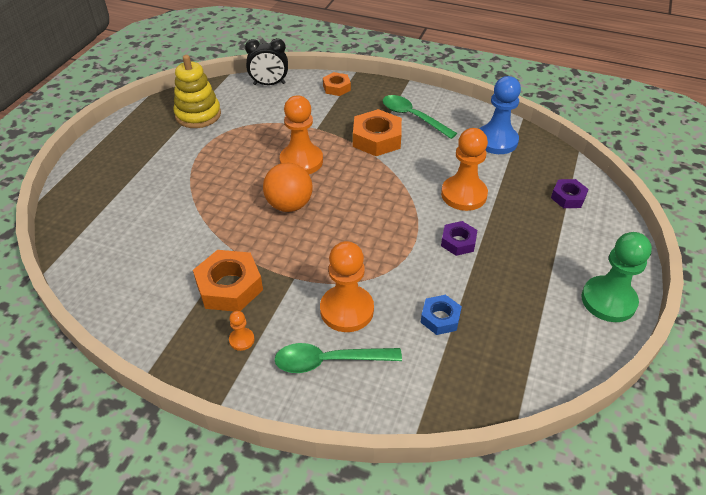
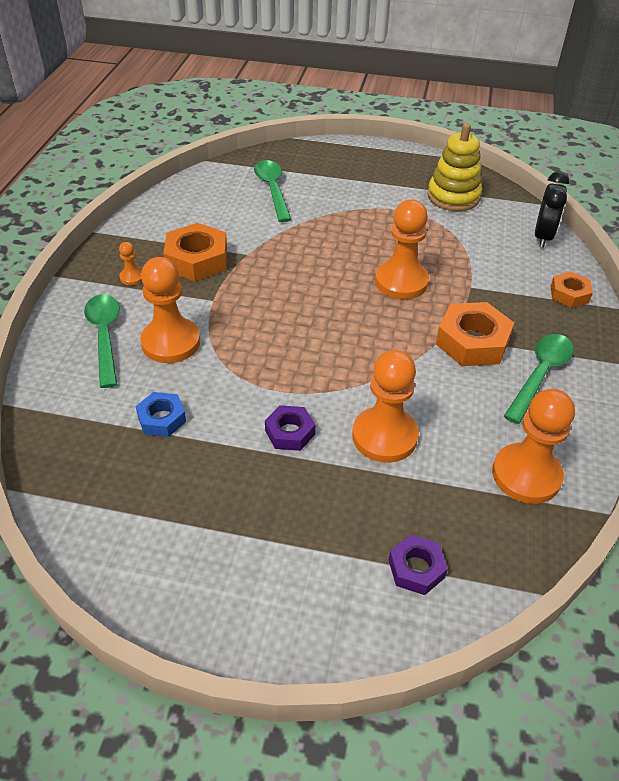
camera: 80 degrees right, 0 degrees up
(132, 222) = (272, 190): none -> green spoon
(269, 84) = (543, 237): black clock -> black clock turned 150 degrees counterclockwise
(289, 205) = (322, 282): orange ball -> none
(496, 141) = (526, 475): blue pawn -> orange pawn
(608, 300) = (199, 605): green pawn -> none

